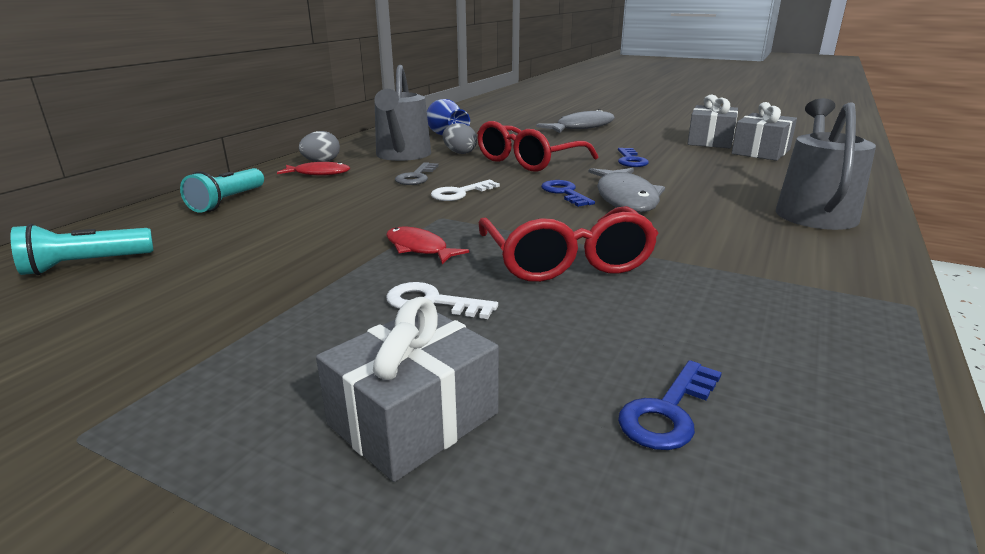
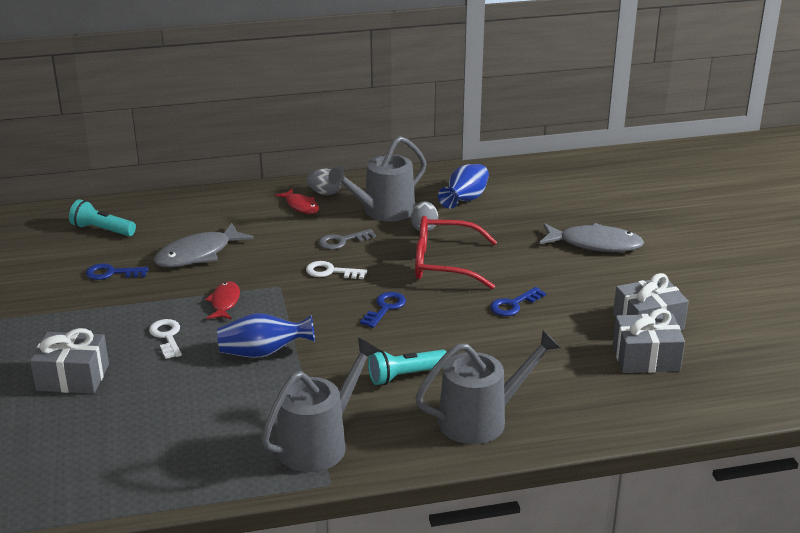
camera: 50 degrees right, 5 degrees up
(228, 202) = (216, 210): turquoise flashlight -> turquoise flashlight (405, 376)
(565, 260) = (263, 353): red glasses -> blue vase
(625, 198) = (405, 335): grey fish -> grey fish (198, 254)
(668, 412) = (134, 432): blue key -> blue key (112, 273)
(810, 287) = (318, 443): none -> grey watering can

